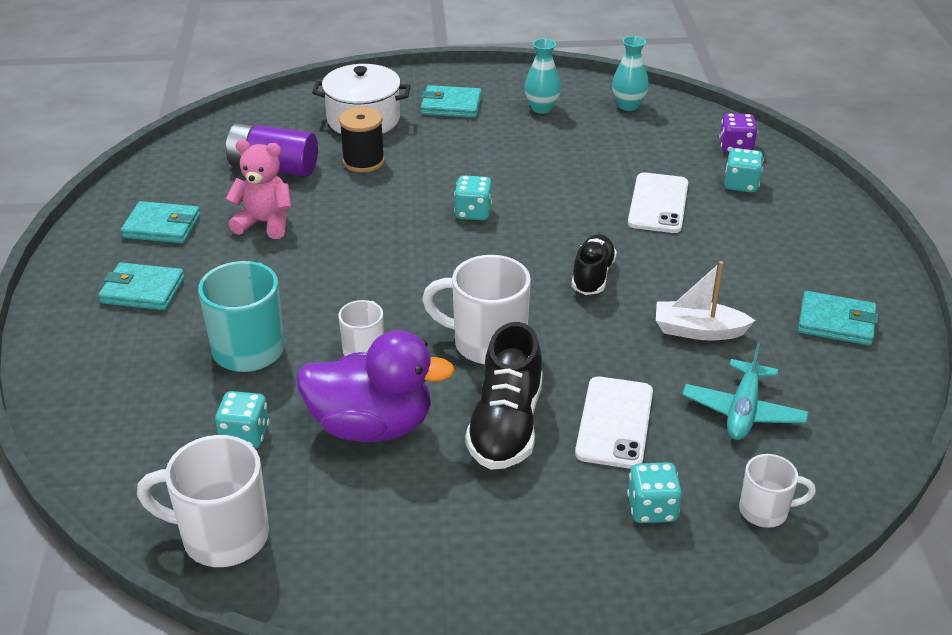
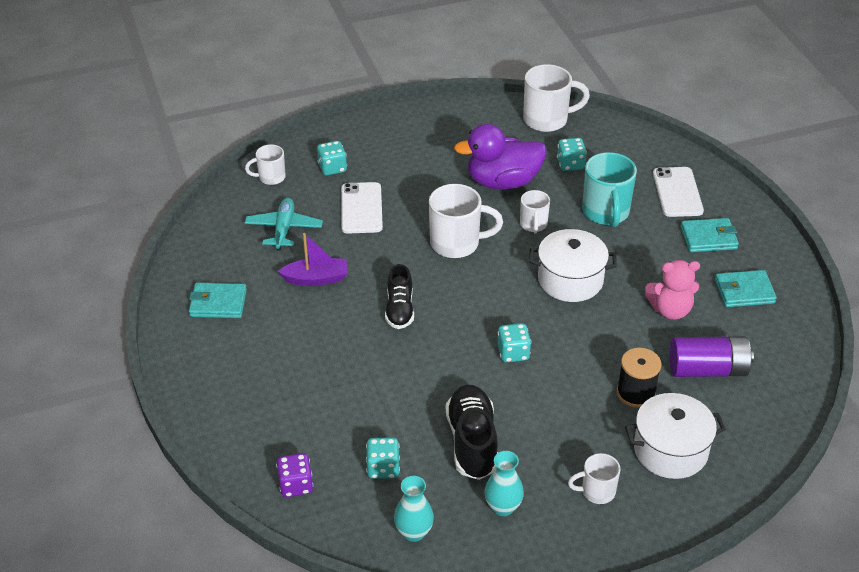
camera: 165 degrees right, 5 degrees up
(360, 273) = (570, 280): none -> white pot
(451, 105) = (596, 491): turquoise wallet -> white mug
(506, 425) = (425, 195): black shoe -> black shoe (472, 442)
(658, 203) = (361, 394): white phone -> white phone (677, 192)
(698, 331) = (316, 278): white boat -> purple boat
(741, 184) = (289, 433): turquoise dice -> turquoise dice (383, 468)

